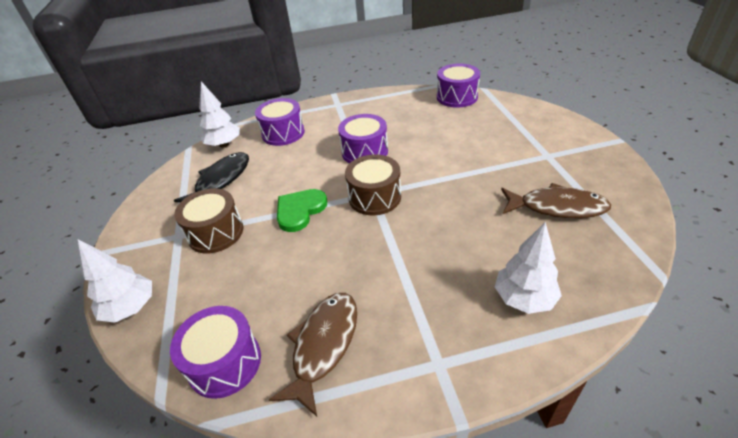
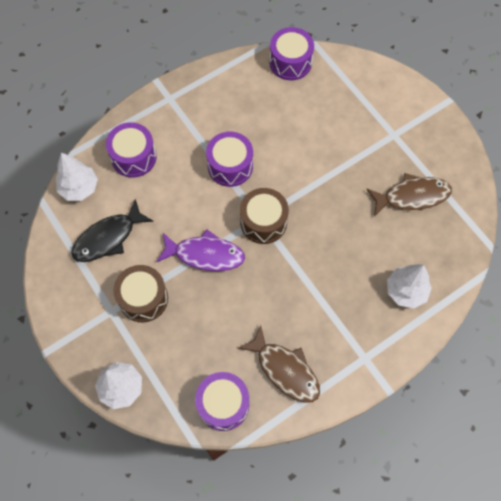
camera: 25 degrees left, 25 degrees up
(220, 180) = (108, 238): black fish -> black fish turned 135 degrees counterclockwise
(300, 211) = (205, 254): green heart -> purple fish
(323, 345) = (285, 370): brown fish -> brown fish turned 135 degrees clockwise

